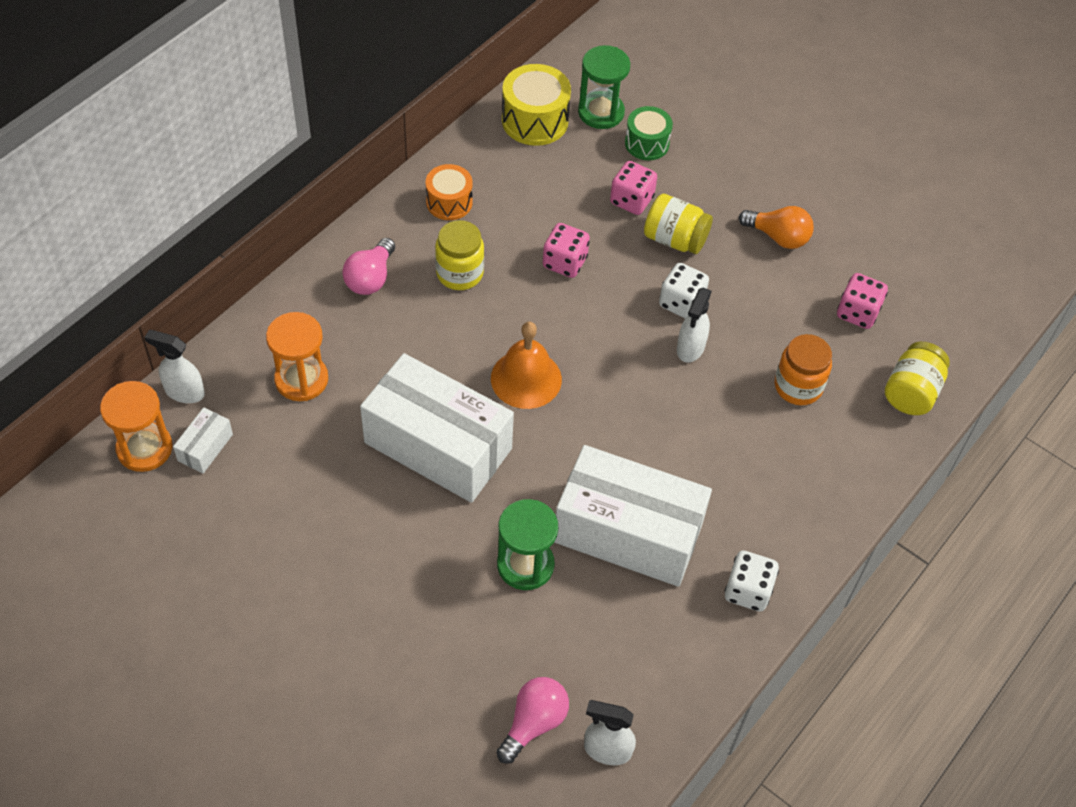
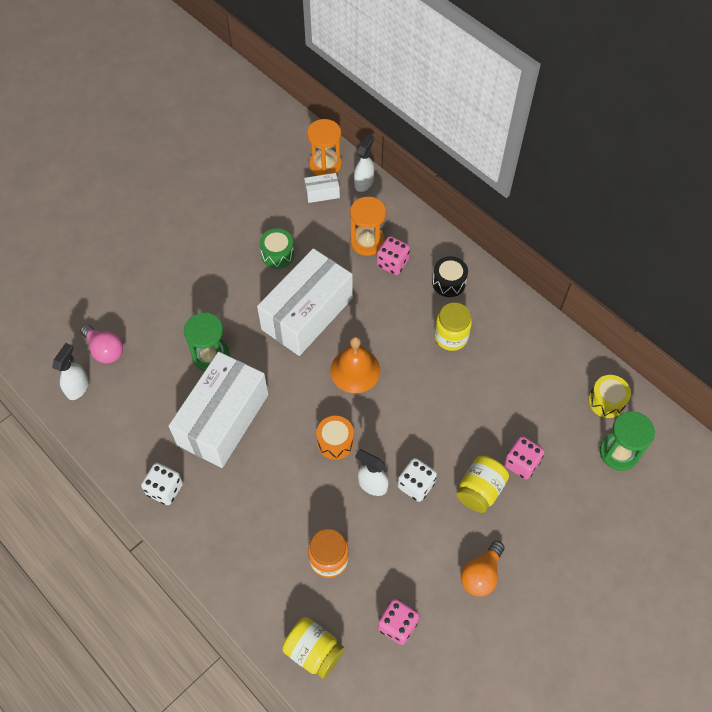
camera: 100 degrees right, 5 degrees up
(205, 447) = (322, 193): white box -> white box turned 45 degrees counterclockwise
(370, 278) = (449, 282): pink light bulb -> black drum
(449, 202) = (518, 335): orange drum -> orange drum (335, 442)
(535, 120) = (606, 401): yellow drum -> yellow drum, size x0.66
(565, 262) = (459, 407): pink dice -> pink dice (392, 263)
(647, 143) = (584, 484): green drum -> green drum (278, 255)

